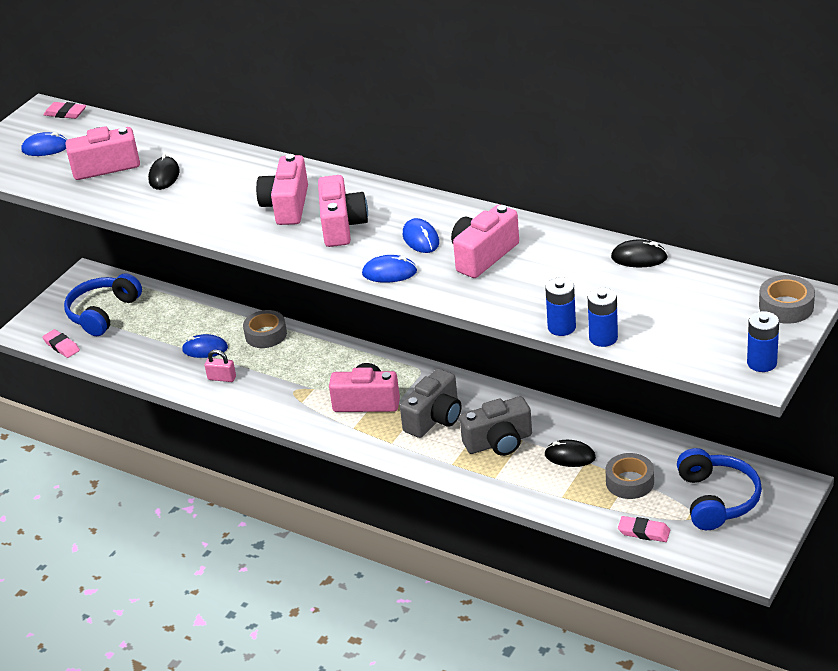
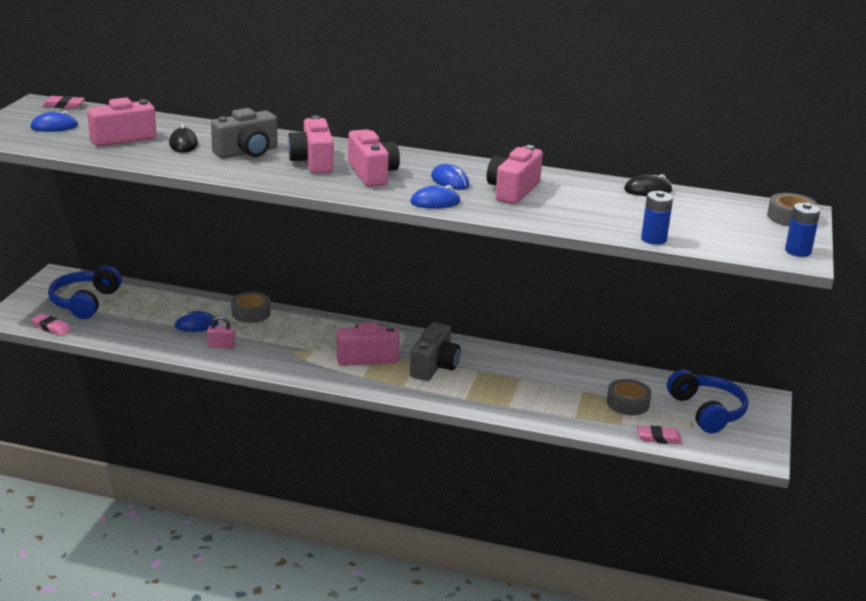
camera: 20 degrees left, 10 degrees down
(499, 442) = (500, 381): grey camera -> grey camera (247, 152)
(561, 327) = (613, 233): blue battery -> none
(570, 456) = (567, 388): black mouse -> none

